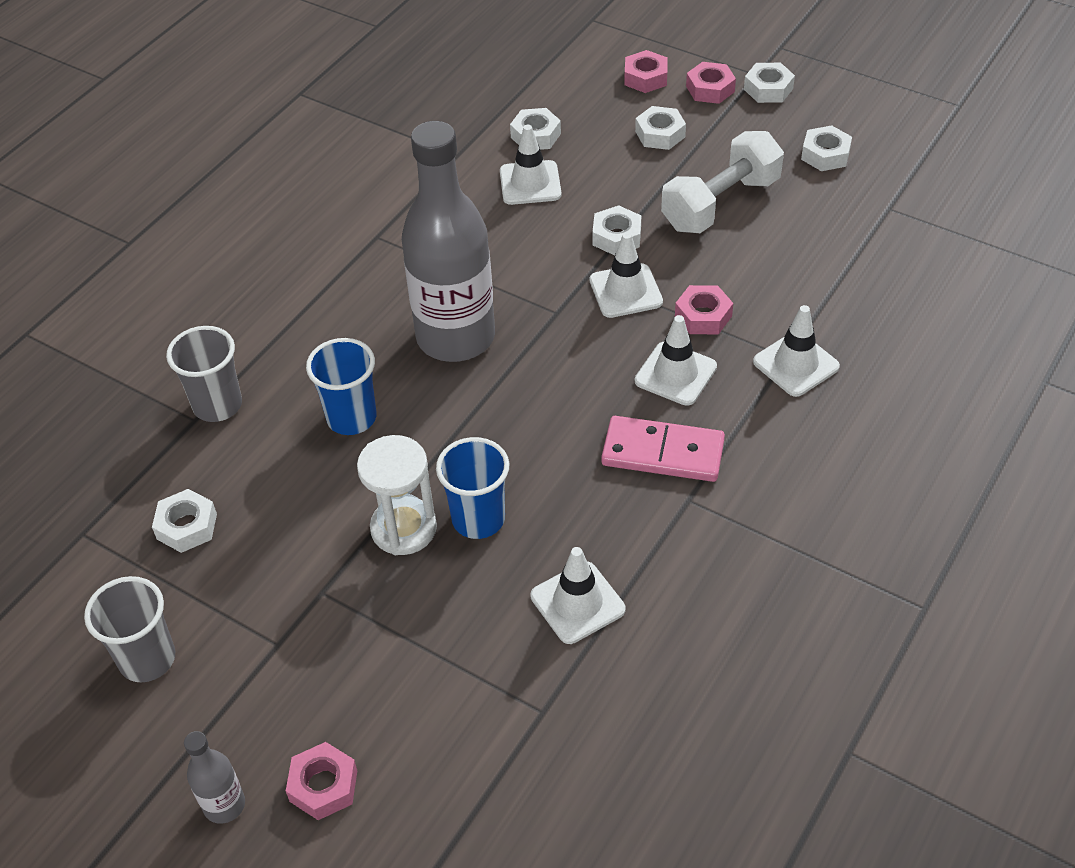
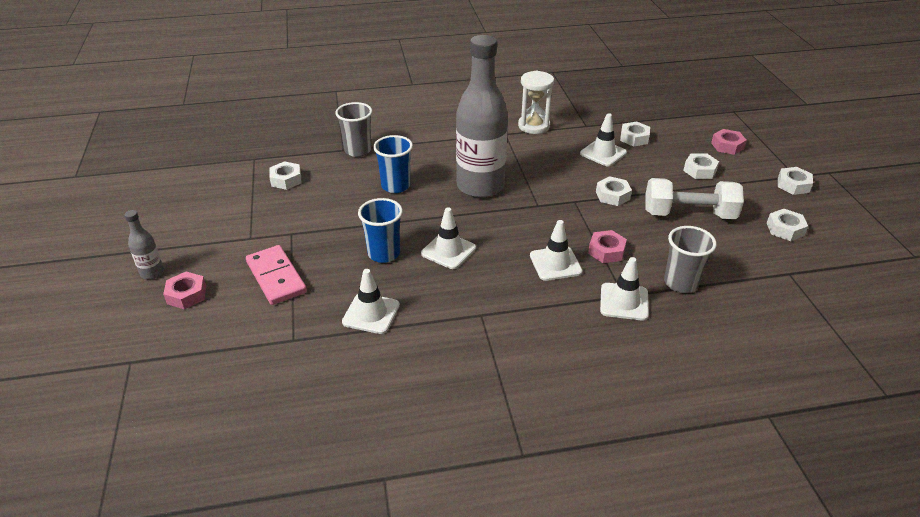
camera: 45 degrees right, 10 degrees down
(147, 659) = (208, 210): grey cup -> grey cup (680, 283)
(403, 528) = (352, 235): white hourglass -> white hourglass (534, 126)
(625, 291) = (583, 218): white traffic cone -> white traffic cone (448, 251)
(662, 453) = (499, 288): pink domino -> pink domino (276, 277)
(710, 89) = (757, 168): pink nut -> none

